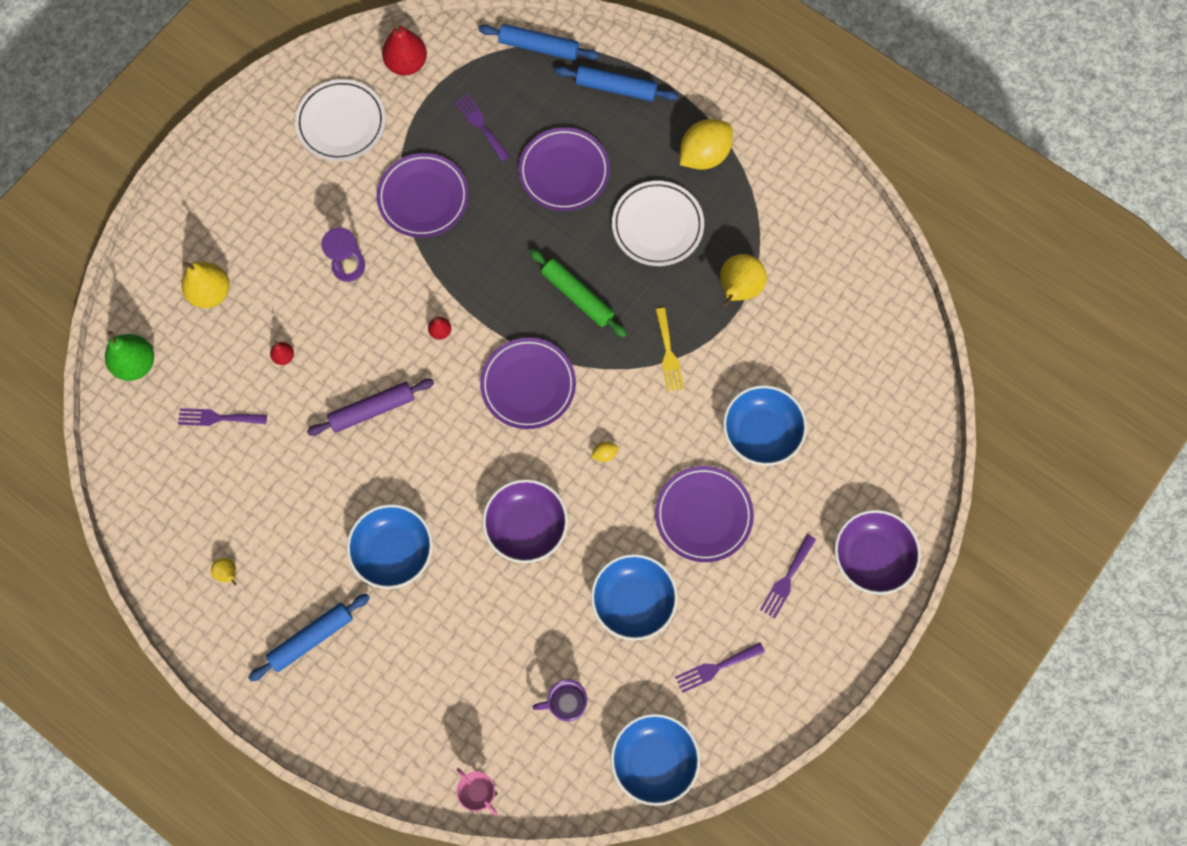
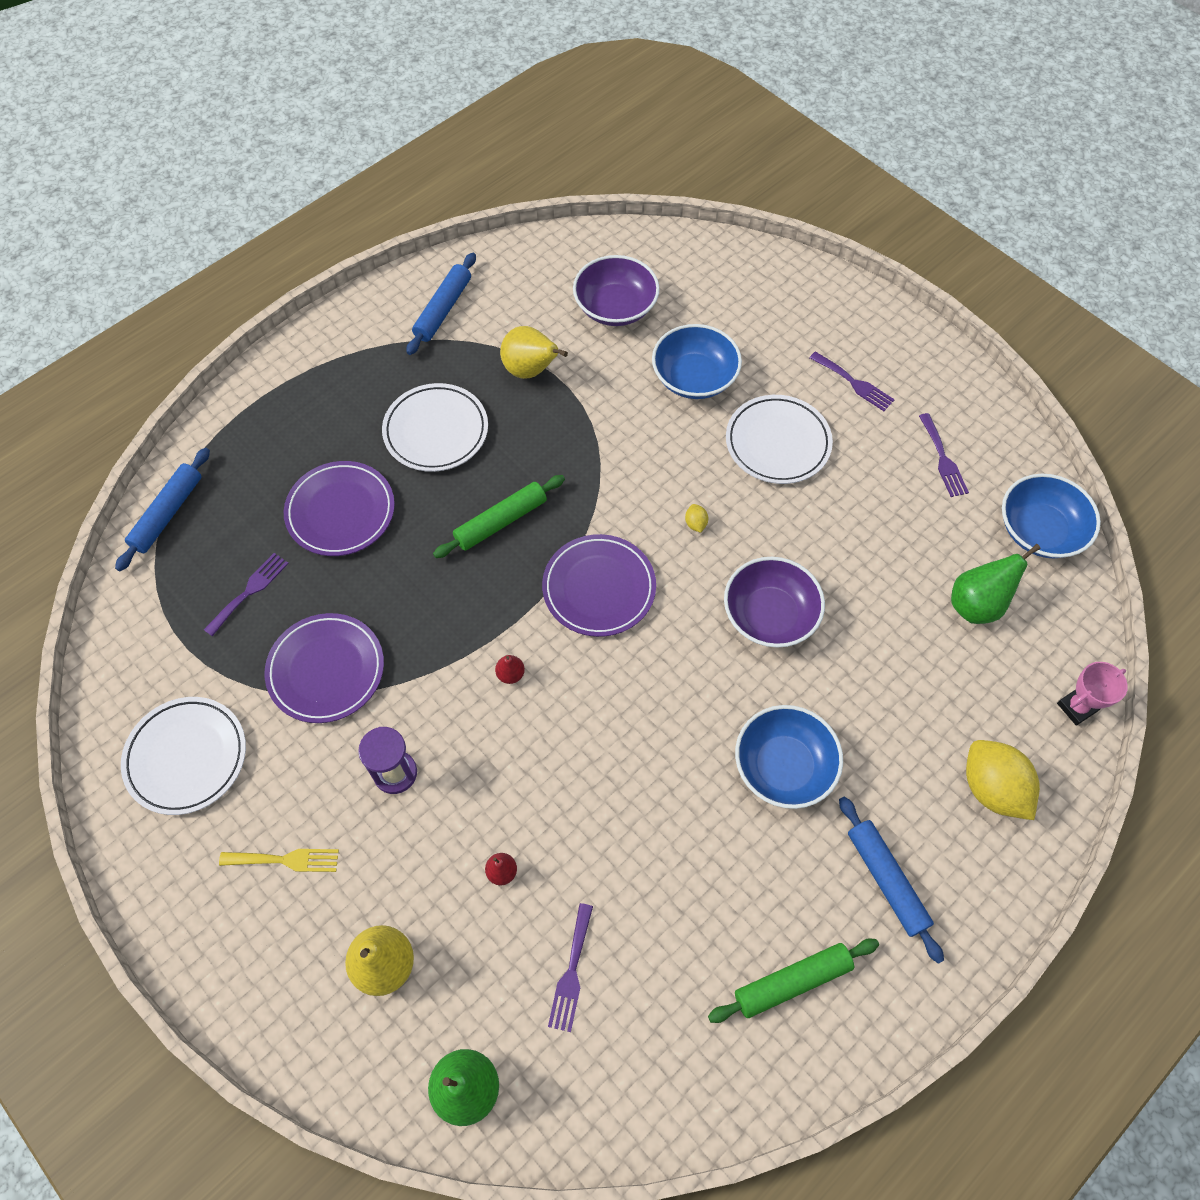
camera: 80 degrees left, 10 degrees down
(228, 573) = (792, 981): yellow pear -> green rolling pin
(372, 410) = (597, 768): purple rolling pin -> none
(406, 64) = (131, 665): red pear -> none
(481, 125) = (249, 591): purple fork -> purple fork turned 150 degrees clockwise
(566, 703) = (977, 604): purple mug -> green pear
(616, 88) = (252, 443): blue rolling pin -> blue rolling pin (443, 309)
(633, 601) = (866, 522): blue bowl -> none
(668, 353) = (590, 445): yellow fork -> yellow fork (285, 860)
(703, 515) = (777, 443): purple plate -> white plate
(704, 155) = (364, 375): yellow lemon -> yellow lemon (992, 788)
(872, 557) = (837, 311): purple bowl -> purple bowl (615, 307)

